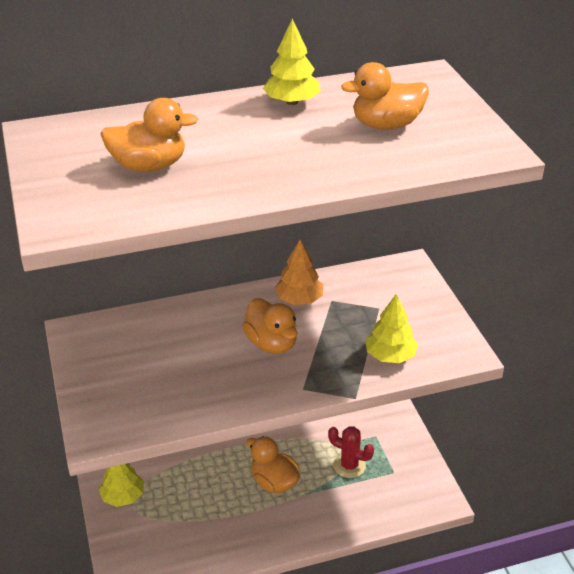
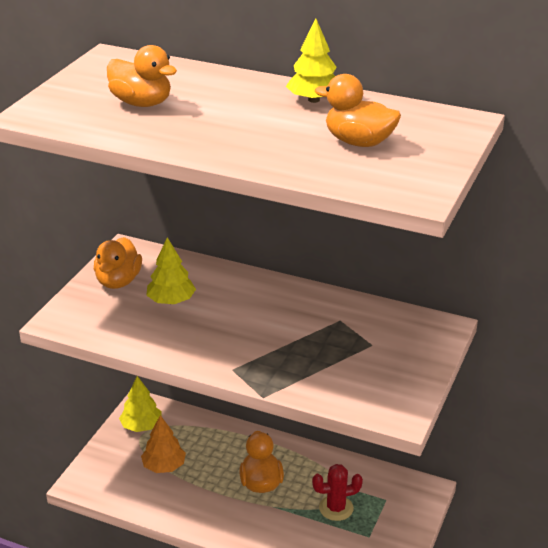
camera: 40 degrees right, 5 degrees down
(271, 343) = (251, 326): orange duck -> orange duck (118, 281)
(299, 299) = (314, 306): orange tree -> orange tree (164, 466)
(349, 465) = (336, 508): red cactus -> red cactus turned 75 degrees counterclockwise
(390, 355) = (332, 383): yellow tree -> yellow tree (171, 301)

